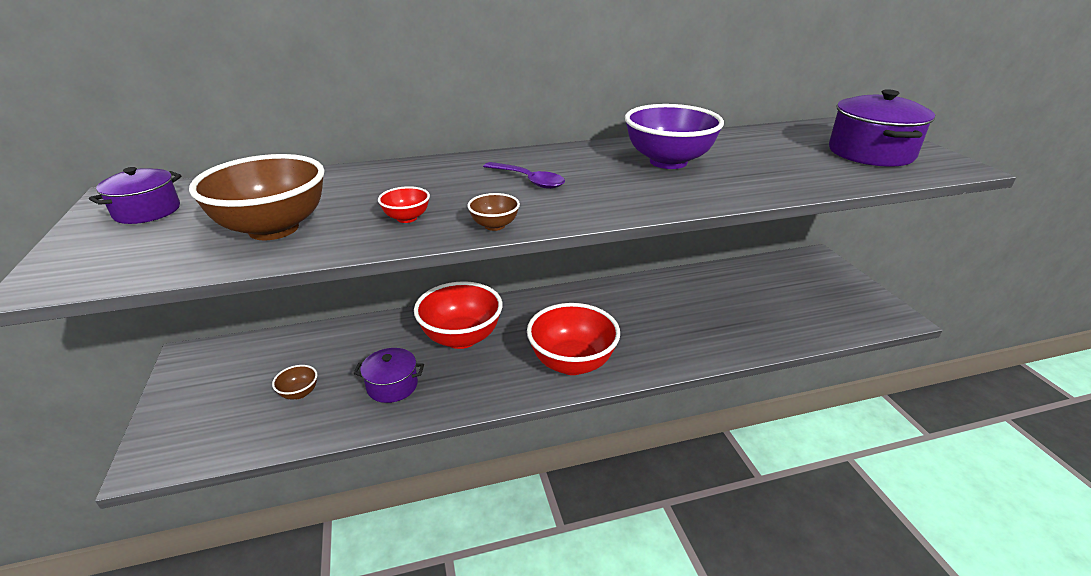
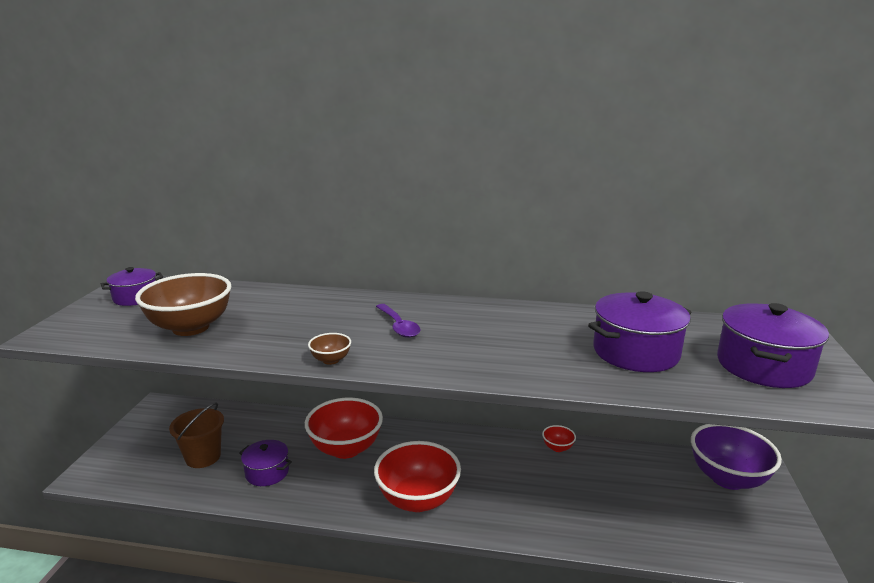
camera: 25 degrees right, 10 degrees down
(299, 393) = (203, 457): brown bowl -> brown bucket
(407, 218) = (279, 339): red bowl -> red bowl (557, 448)
(668, 162) = (536, 333): purple bowl -> purple bowl (727, 478)
(768, 161) = (635, 352): none -> purple pot

